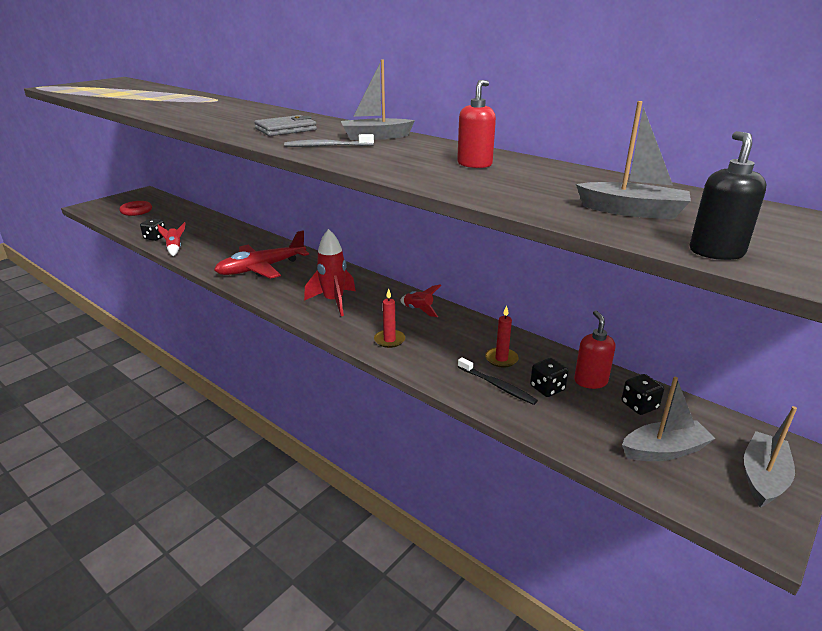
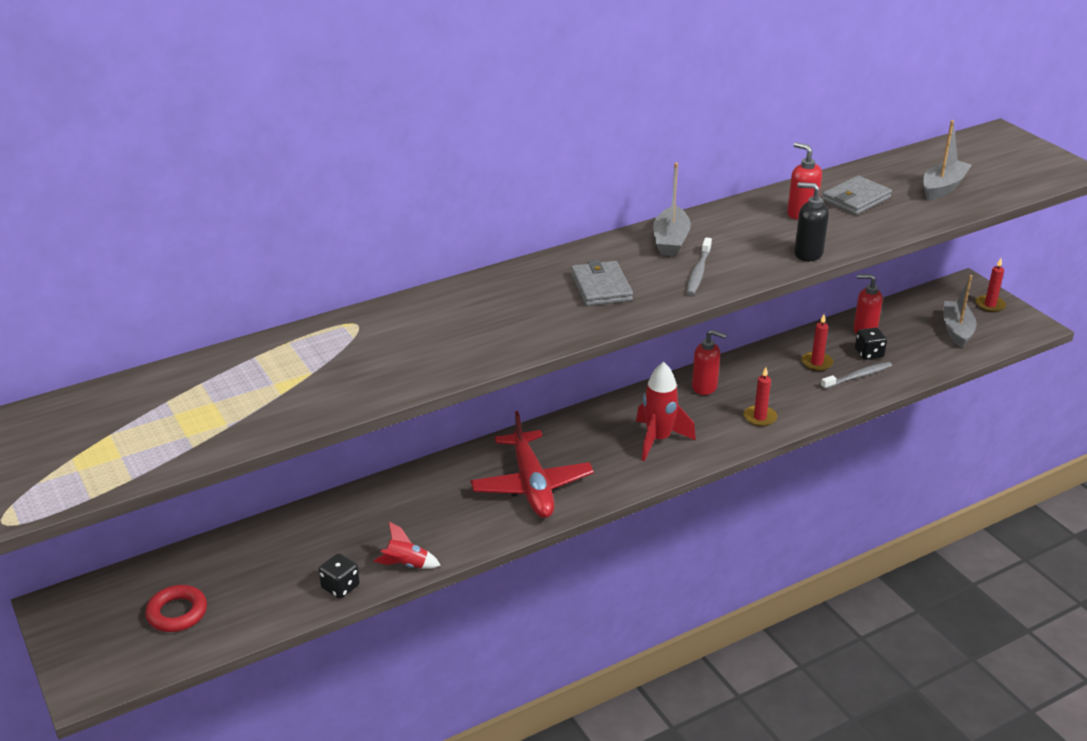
camera: 70 degrees left, 5 degrees up
(418, 310) = (704, 387): red rocket -> red soap dispenser
(497, 386) = (858, 376): black toothbrush -> grey toothbrush
(537, 179) = (856, 199): none -> grey wallet
(639, 405) = (903, 321): black dice -> none
(716, 252) = (1020, 187): black soap dispenser -> black soap dispenser (808, 254)
(763, 477) = (990, 305): grey boat -> red candle

